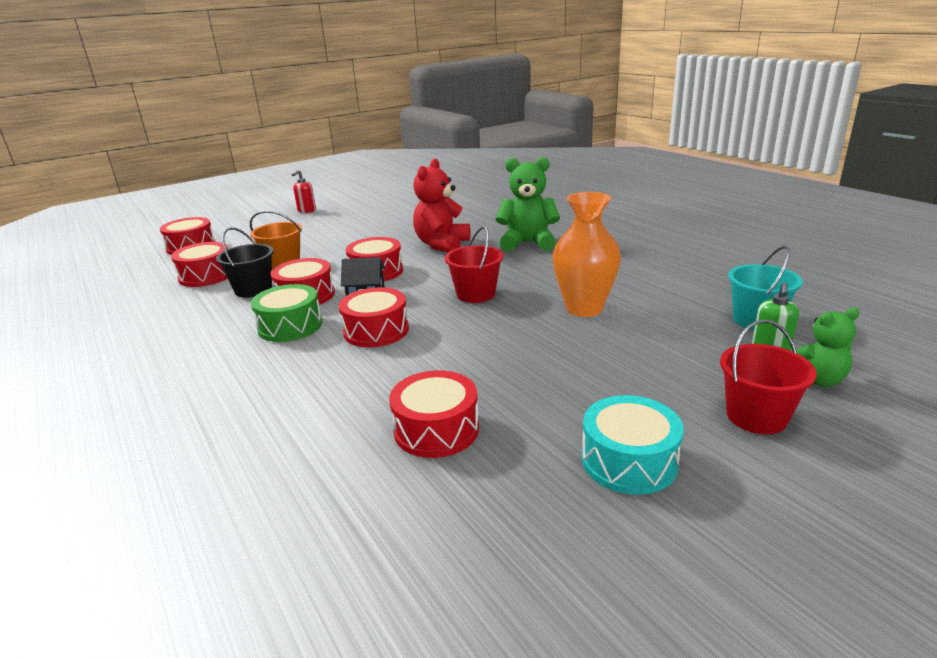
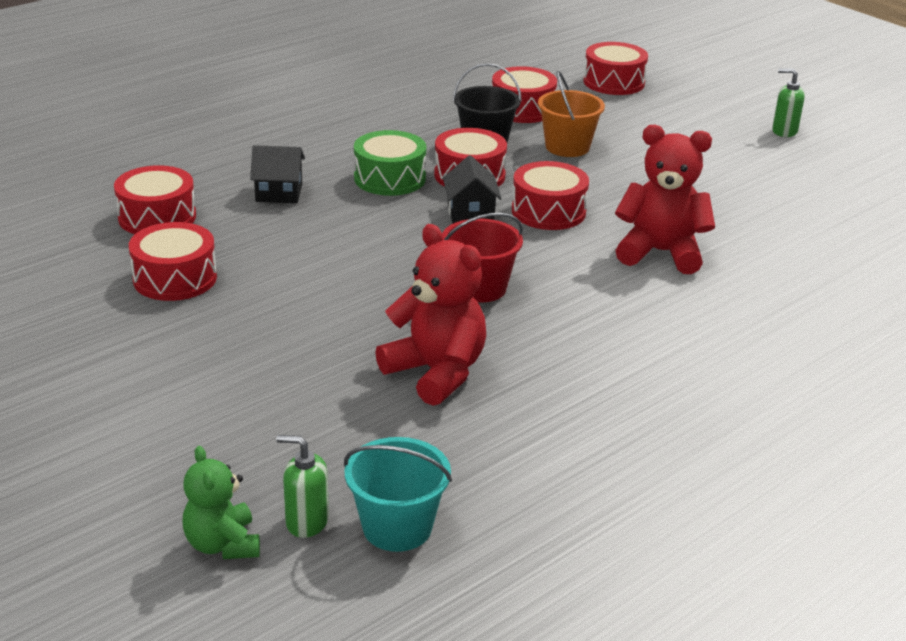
camera: 80 degrees right, 5 degrees up
(285, 378) = (279, 193): none -> black house
(306, 210) = (784, 131): red soap dispenser -> green soap dispenser
(376, 331) = (376, 229): red drum -> red drum (157, 217)
(528, 243) = (686, 328): green teddy bear -> none
(584, 308) = (436, 373): orange vase -> red teddy bear
(629, 461) = (99, 383): turquoise drum -> none
(756, 416) = (153, 477): red bucket -> none

